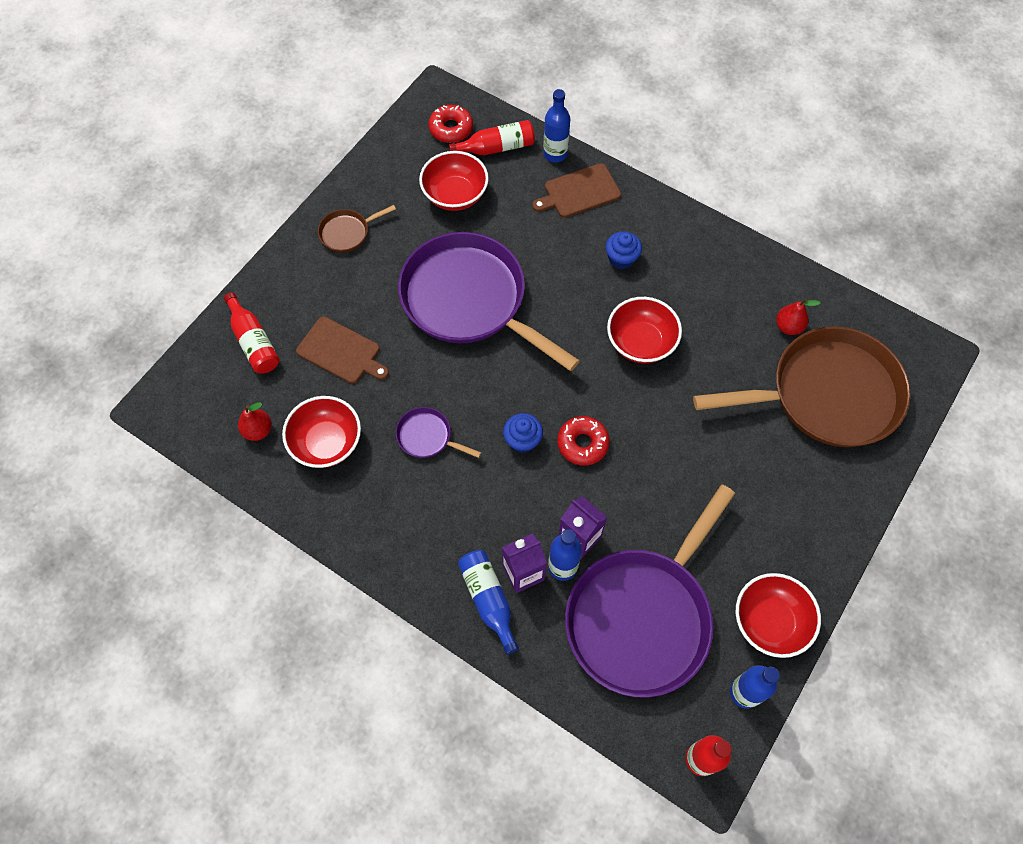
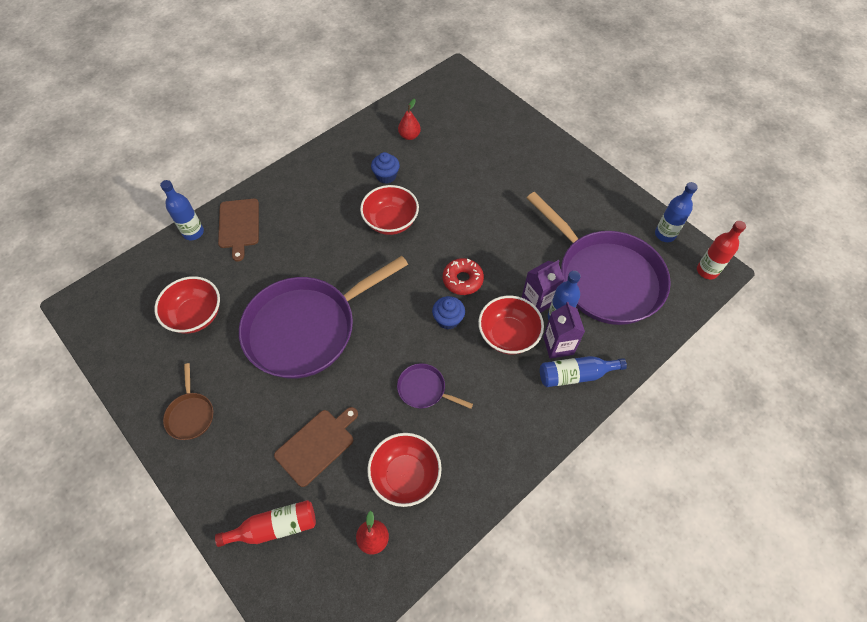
camera: 75 degrees left, 5 degrees down
(427, 436) = (424, 389): purple pan -> purple pan turned 75 degrees clockwise
(451, 128) = (123, 303): red donut -> none
(496, 147) = (163, 272): red bottle -> none
(621, 259) = (313, 214): blue cupcake -> blue cupcake (386, 176)
(770, 621) = (619, 207): red bowl -> red bowl (508, 335)
(826, 394) = (467, 132): brown pan -> none

